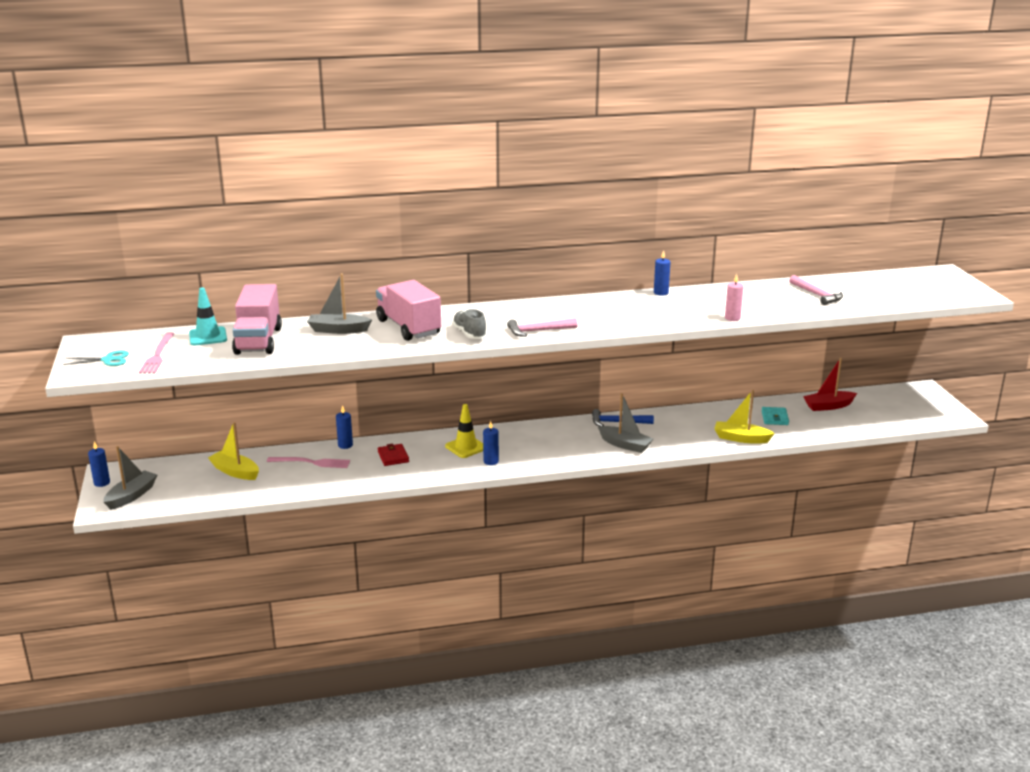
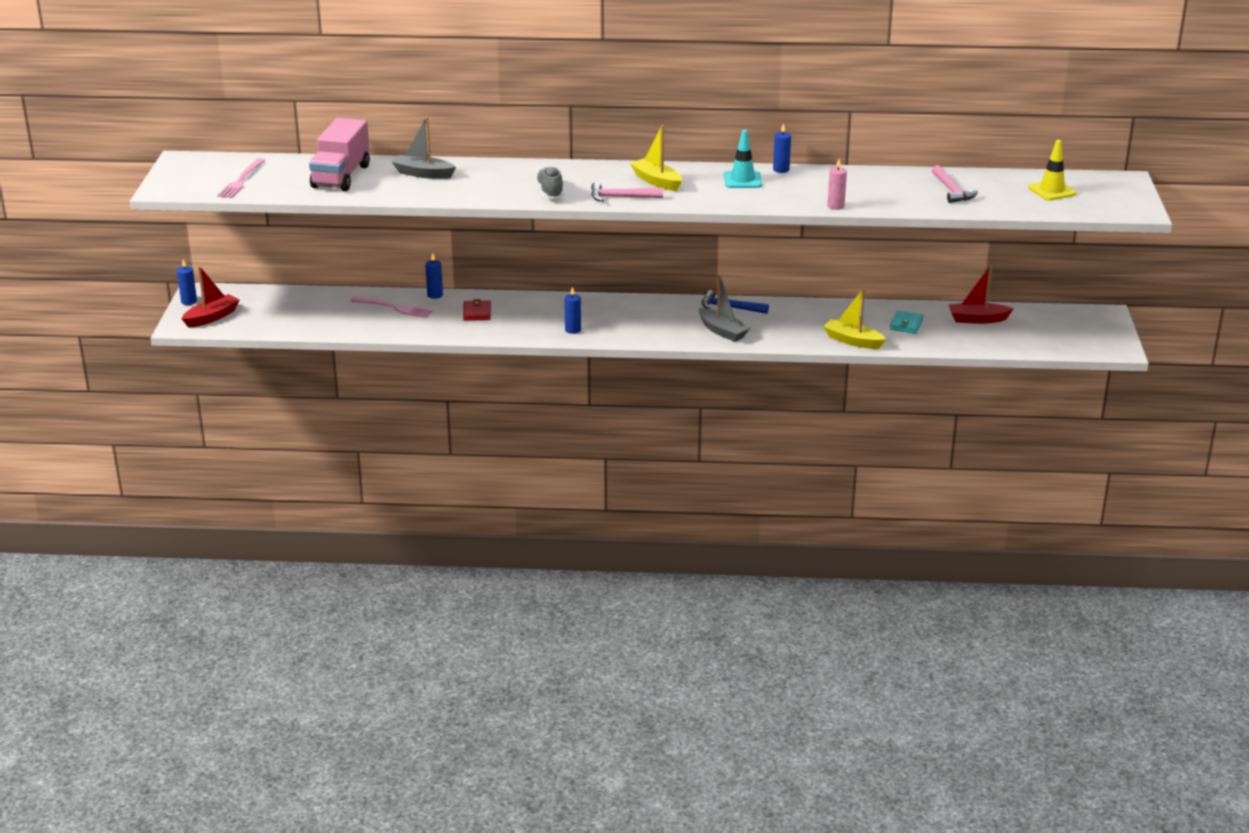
camera: 15 degrees right, 5 degrees up
(108, 360) = (194, 180): turquoise scissors -> none
(131, 496) = (211, 317): grey boat -> red boat
(208, 336) = (295, 167): turquoise traffic cone -> turquoise traffic cone (742, 180)
(235, 472) = (317, 307): yellow boat -> yellow boat (657, 181)
(408, 327) = (493, 179): pink truck -> none
(466, 447) = (555, 312): yellow traffic cone -> yellow traffic cone (1052, 191)

